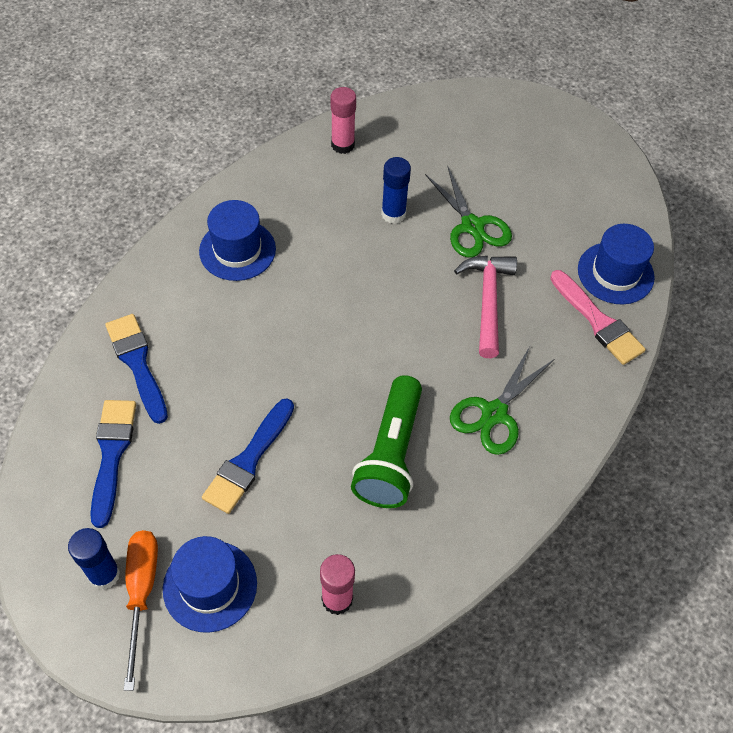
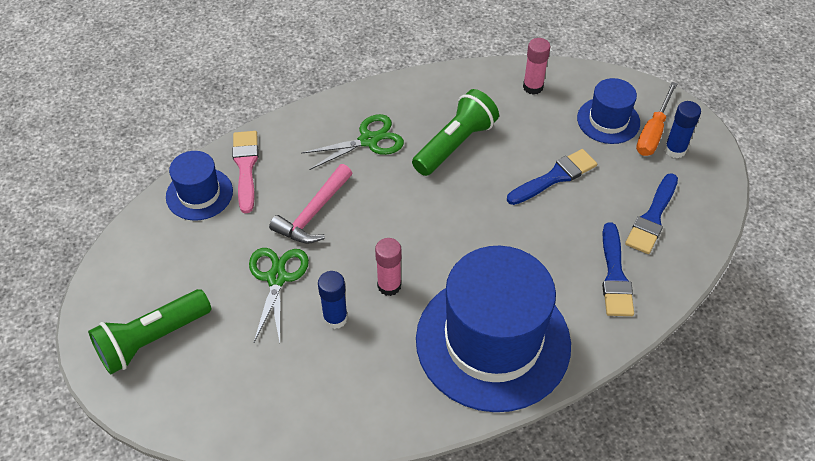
camera: 150 degrees left, 5 degrees down
(237, 250) = (493, 341): blue hat -> blue hat, size x2.07
(343, 145) = (334, 415): pink glue stick -> pink glue stick (389, 286)
(532, 140) = (152, 339): none -> green flashlight

